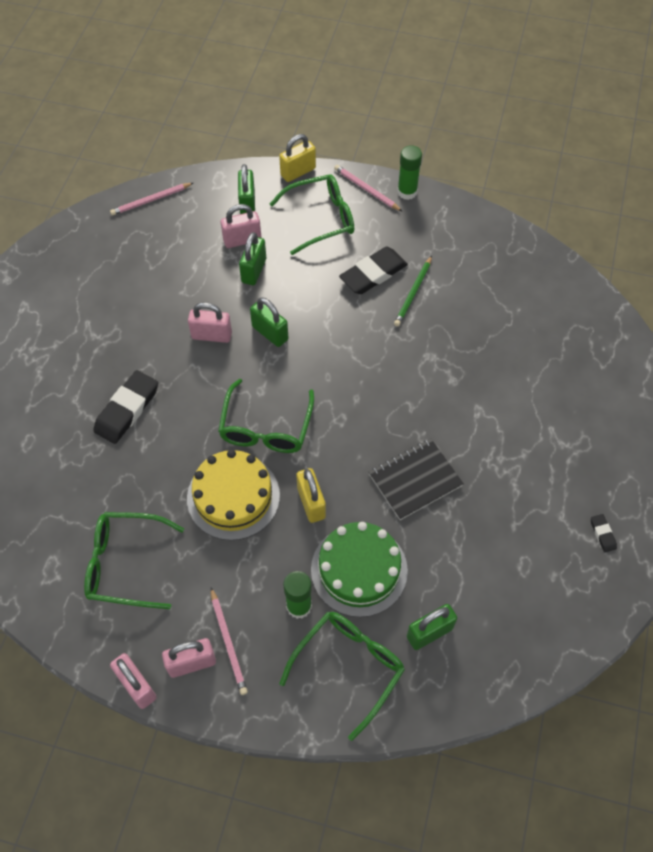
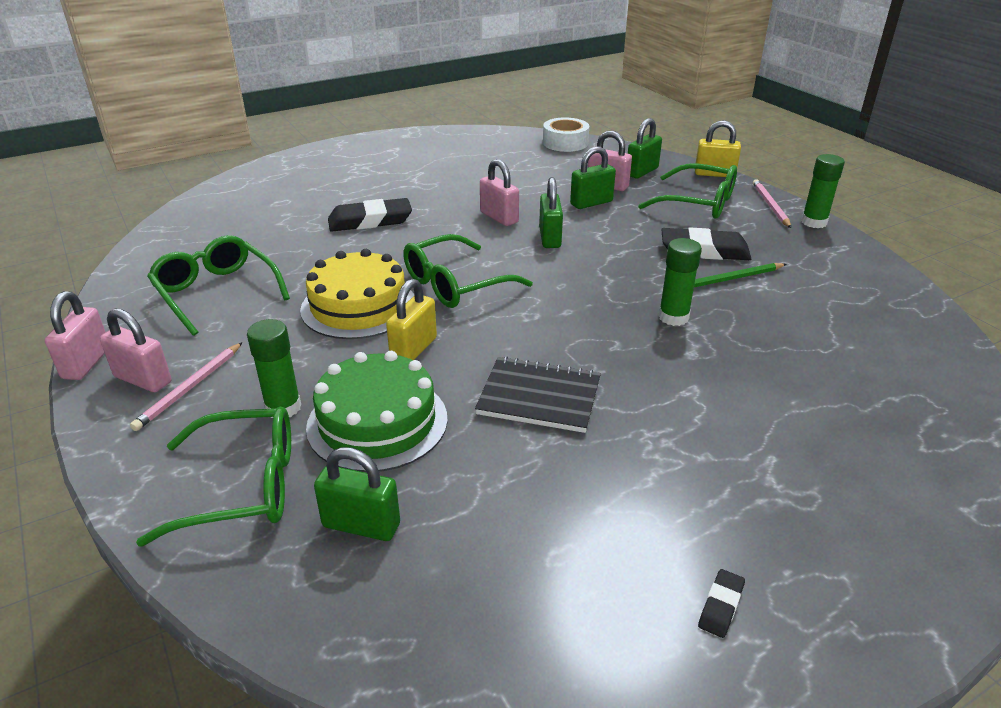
camera: 45 degrees right, 25 degrees down
(151, 200) = (565, 143): pink pencil -> white tape
(416, 356) = (673, 317): none -> green glue stick

